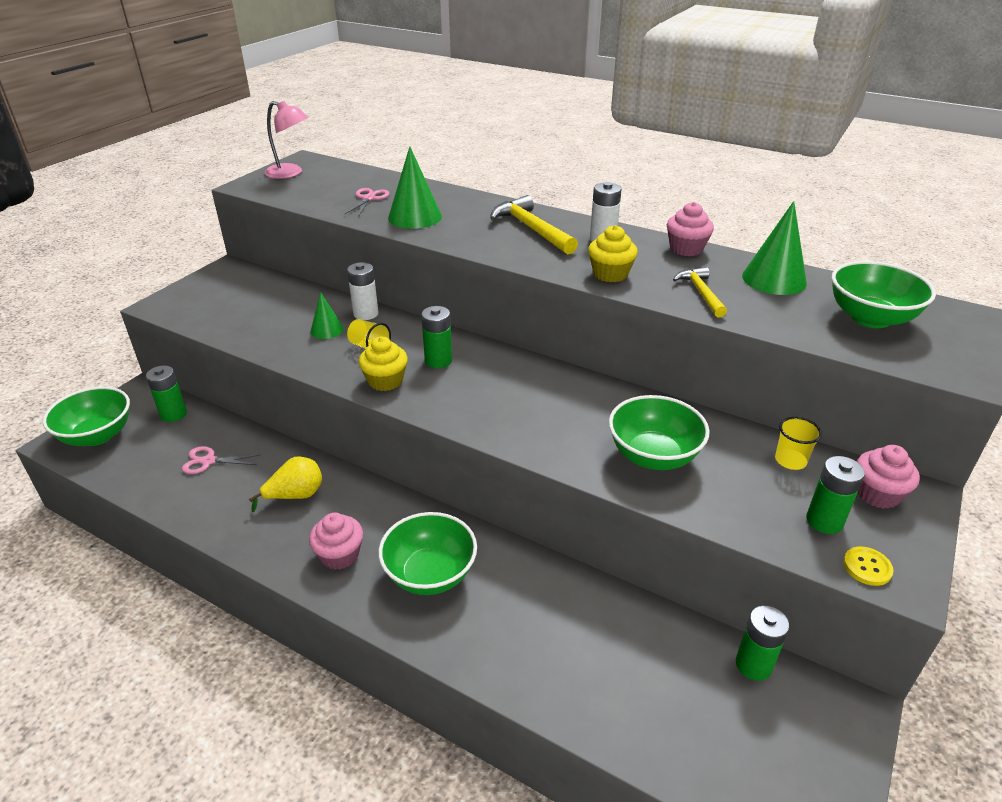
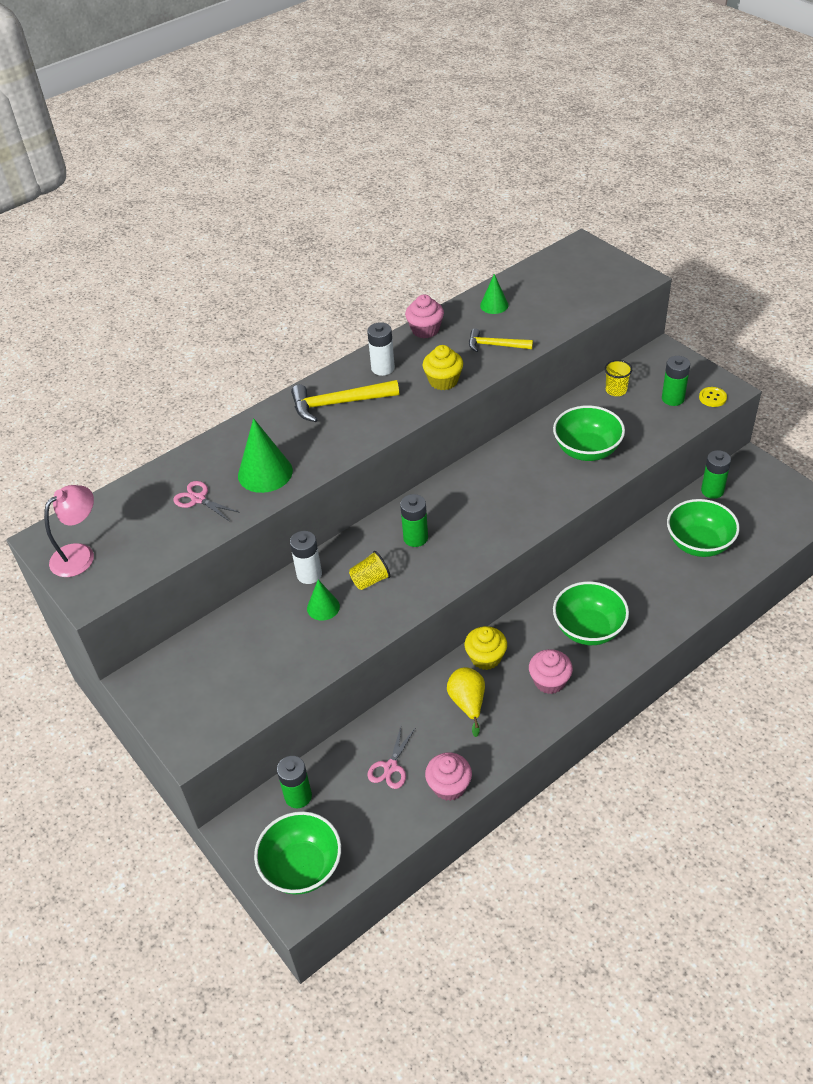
camera: 65 degrees left, 10 degrees up
(385, 381) = (429, 577): yellow cupcake -> yellow cupcake (486, 657)
(774, 279) = (494, 305): green cone -> green cone, size x0.59
(870, 318) = (564, 285): green bowl -> green bowl (699, 544)
(877, 494) = (658, 368): pink cupcake -> pink cupcake (449, 786)

